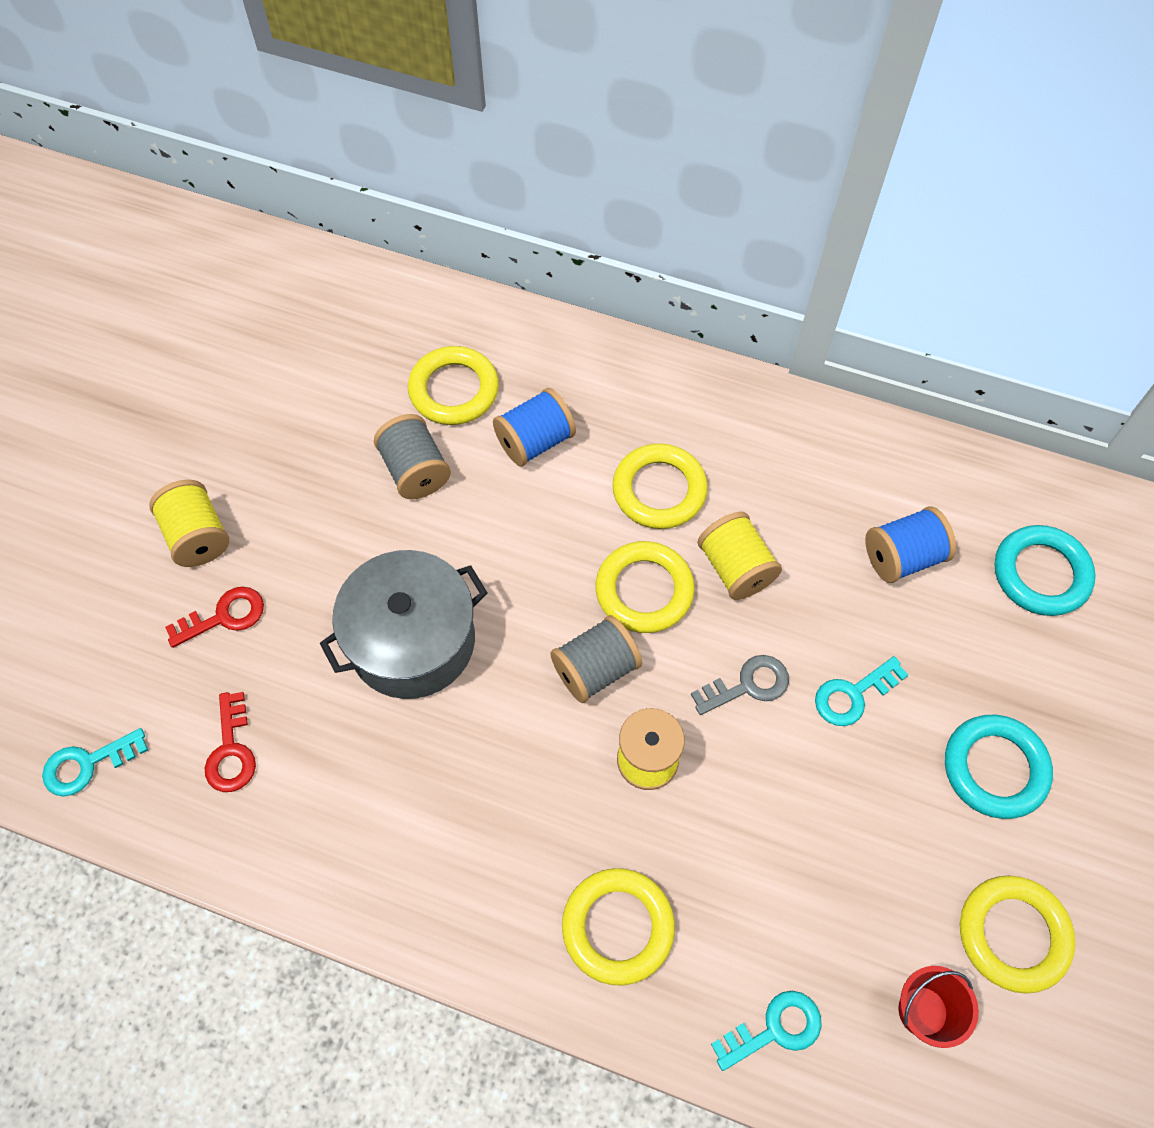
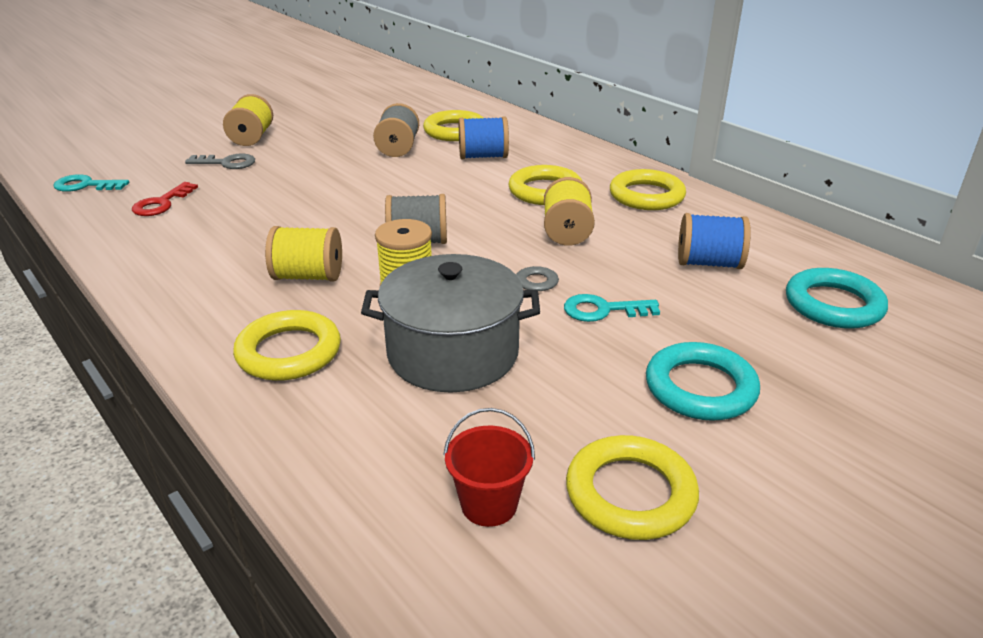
camera: 30 degrees right, 30 degrees down
(224, 616) = (227, 163): red key -> grey key
(412, 640) = (316, 198): grey pot -> grey pot (453, 353)
(533, 797) = (308, 276): none -> yellow spool
(644, 590) = (489, 222): yellow ring -> yellow ring (646, 196)
(775, 1029) = (342, 456): turquoise key -> none

